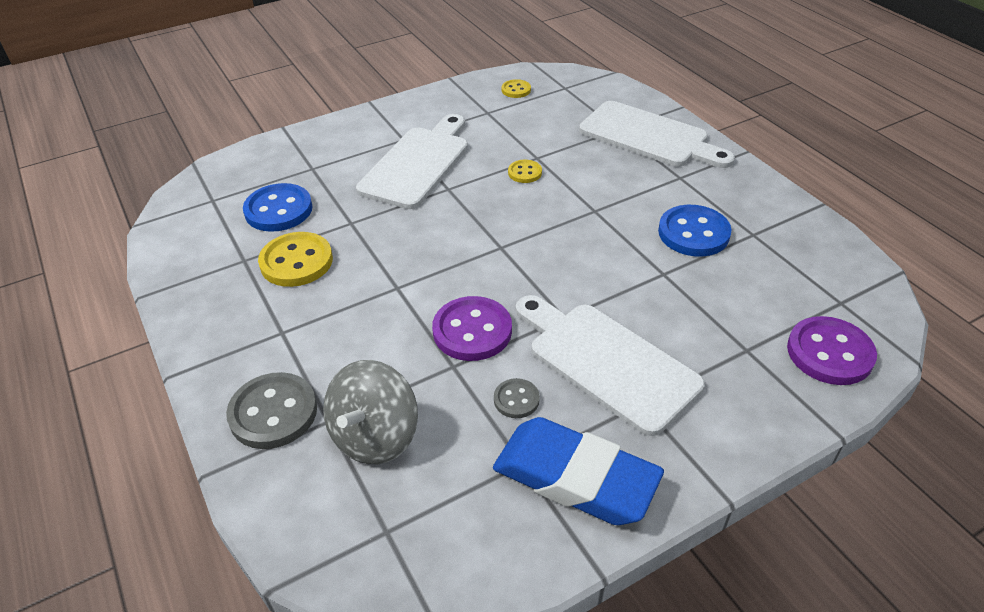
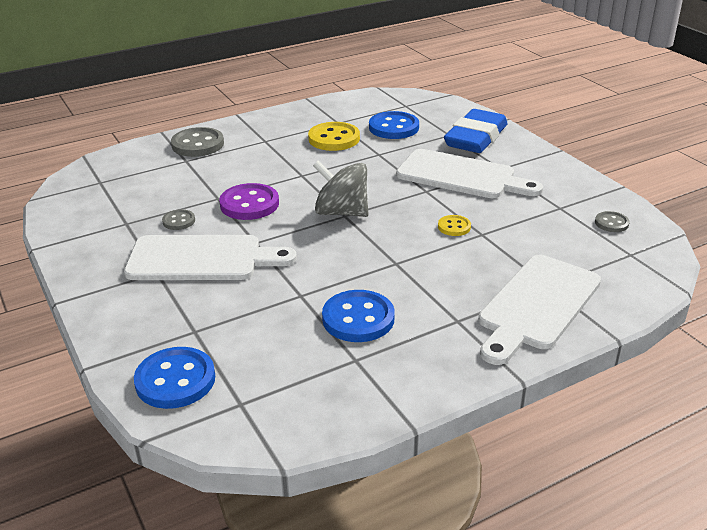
camera: 90 degrees right, 10 degrees down
(375, 436) = (167, 175): grey spinning top -> grey spinning top (341, 212)
(516, 90) = (611, 223): yellow button -> grey button
(575, 478) = (105, 241): blue eraser -> blue eraser (475, 138)
(606, 362) = (202, 259): white cutting board -> white cutting board turned 45 degrees clockwise
(829, 353) = (175, 380): purple button -> blue button

